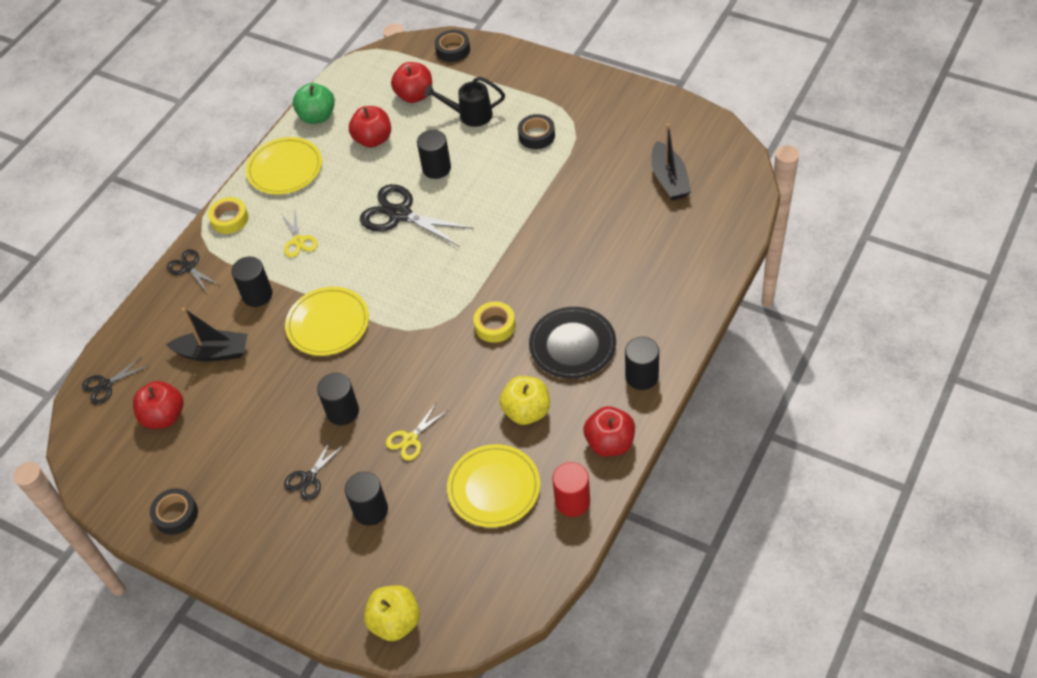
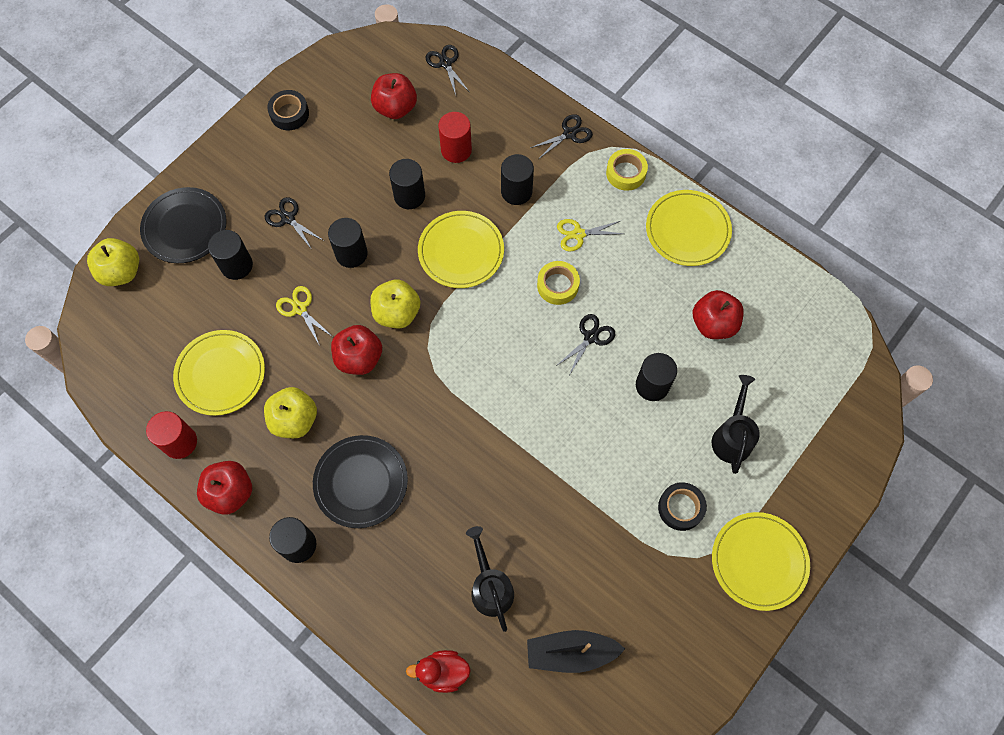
camera: 95 degrees right, 15 degrees up
(213, 352) = (456, 150): black boat -> red cylinder
(270, 379) = (409, 196): none -> black cylinder
(317, 116) = (763, 269): green apple -> none
(331, 575) = (185, 227): none -> black plate
(400, 214) = (591, 337): black scissors -> black scissors, size x0.55
(401, 358) = (397, 313): none -> yellow apple
(415, 95) = (779, 379): red apple -> red apple (359, 358)
(453, 50) = (854, 435): black tape -> none
(495, 326) = (410, 409): yellow tape -> yellow tape (557, 285)
(565, 87) = (759, 561): none -> yellow plate
(635, 237) = (490, 587): none -> black watering can
(712, 252) = (443, 672): none -> red duck

